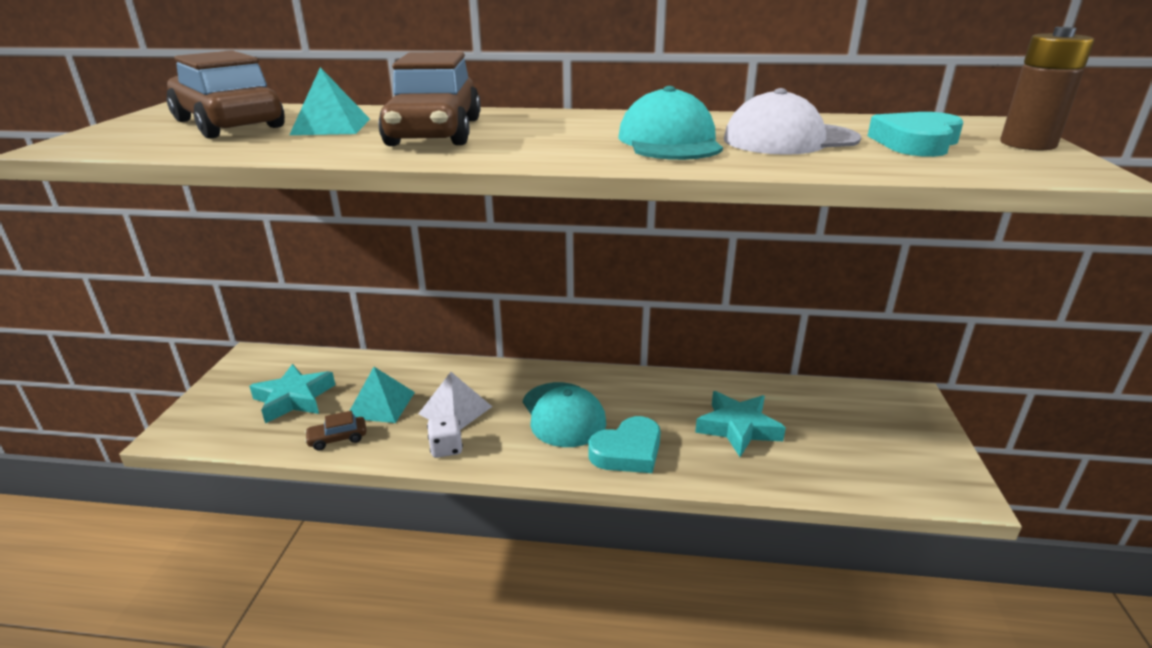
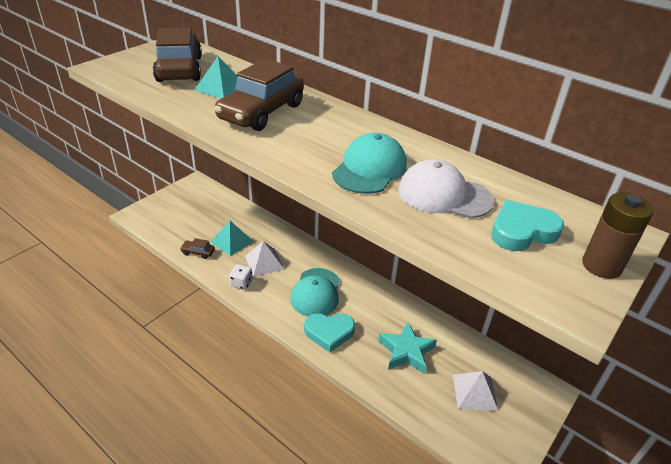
camera: 30 degrees right, 10 degrees up
(294, 399) = (196, 218): turquoise star -> none
(851, 433) = (474, 392): none -> white pyramid

